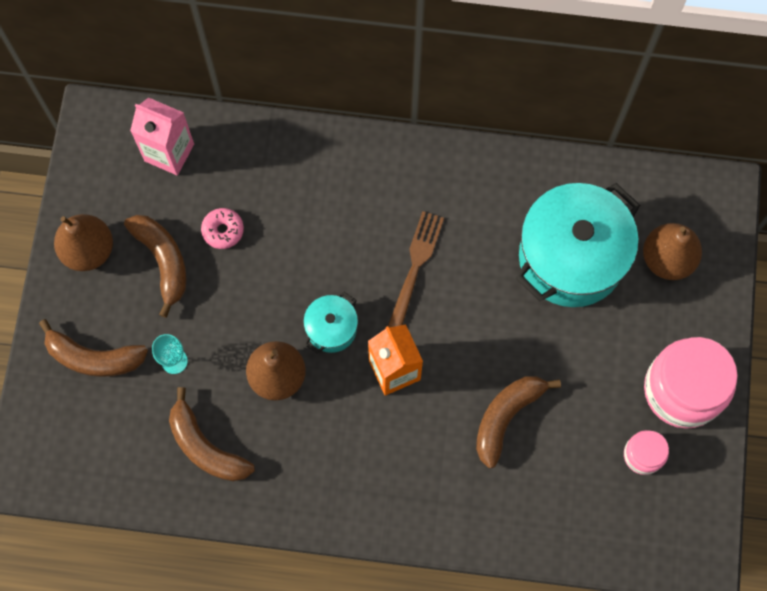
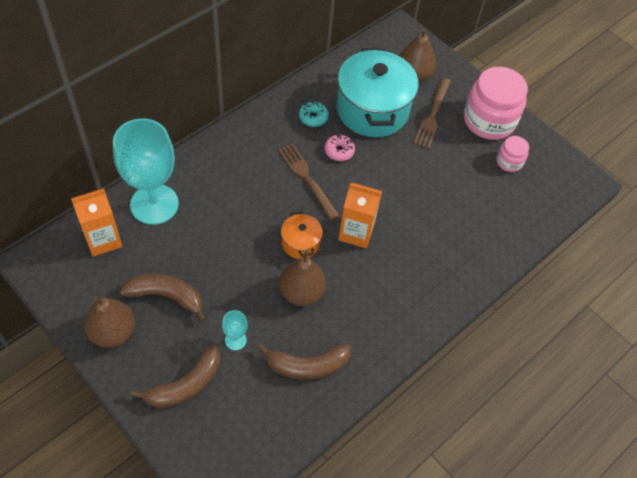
camera: 55 degrees left, 15 degrees down
(169, 152) = (103, 240): pink carton -> orange carton
(223, 230) = (183, 250): pink donut -> pink donut (339, 151)
(248, 159) = (154, 204): none -> turquoise goblet
(331, 328) = (300, 243): turquoise pot -> orange pot
(499, 208) = (313, 117): none -> turquoise donut
(506, 417) = (433, 203): brown banana -> none
(628, 325) = (432, 115): none -> brown fork

